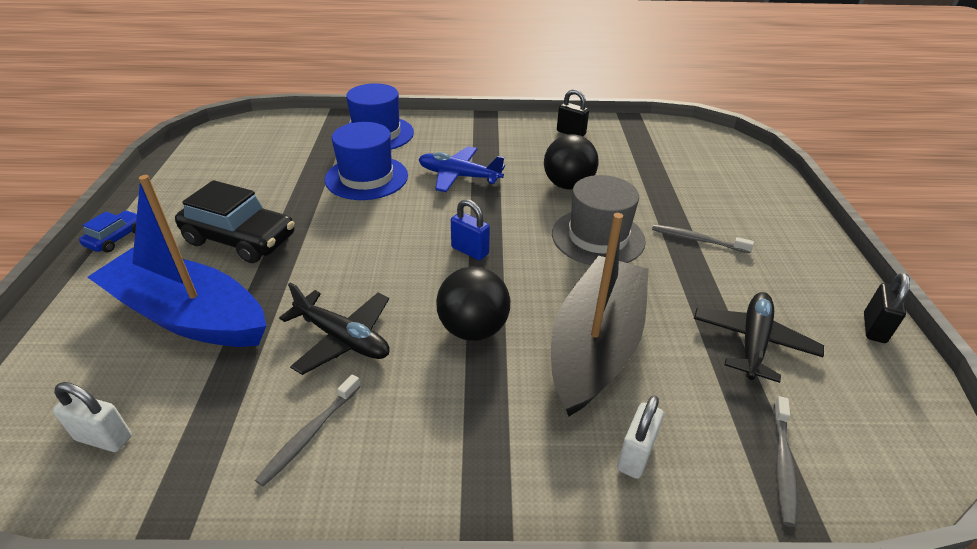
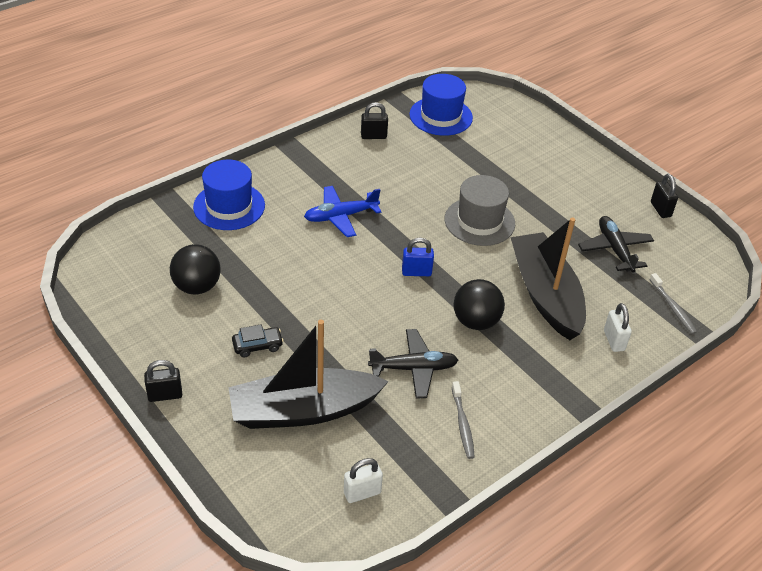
camera: 40 degrees left, 5 degrees up
(116, 238) = (165, 395): blue car -> black padlock
(188, 315) = (303, 410): blue boat -> black boat
(240, 239) = (257, 346): black car -> black car, size x0.51
(366, 177) = (276, 251): blue hat -> blue hat (441, 116)
(568, 185) = (421, 188): black ball -> black ball (197, 286)
(697, 240) = (535, 194): grey toothbrush -> none

